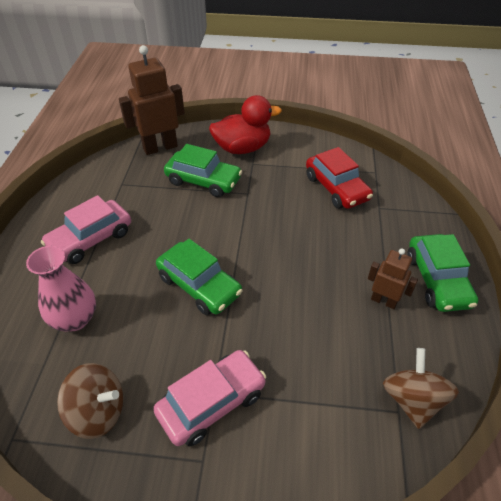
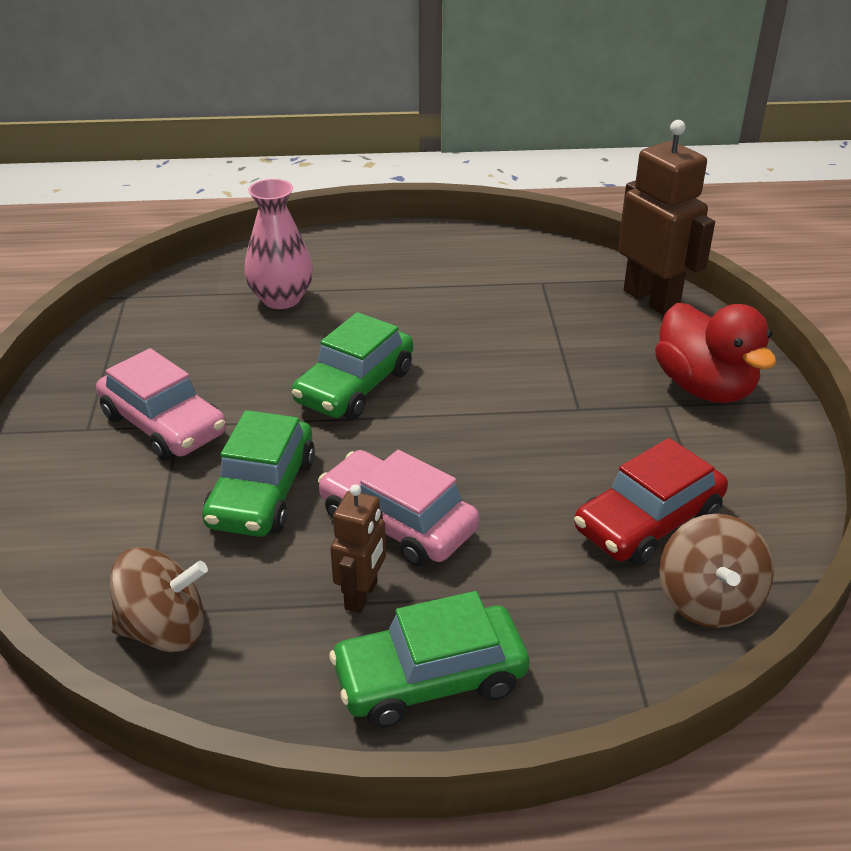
camera: 80 degrees right, 10 degrees down
(91, 239) = (418, 281): pink car -> pink car (397, 522)
(98, 411) = (154, 342): brown spinning top -> brown spinning top (708, 601)
(203, 181) = (587, 356): green car -> green car (262, 493)

